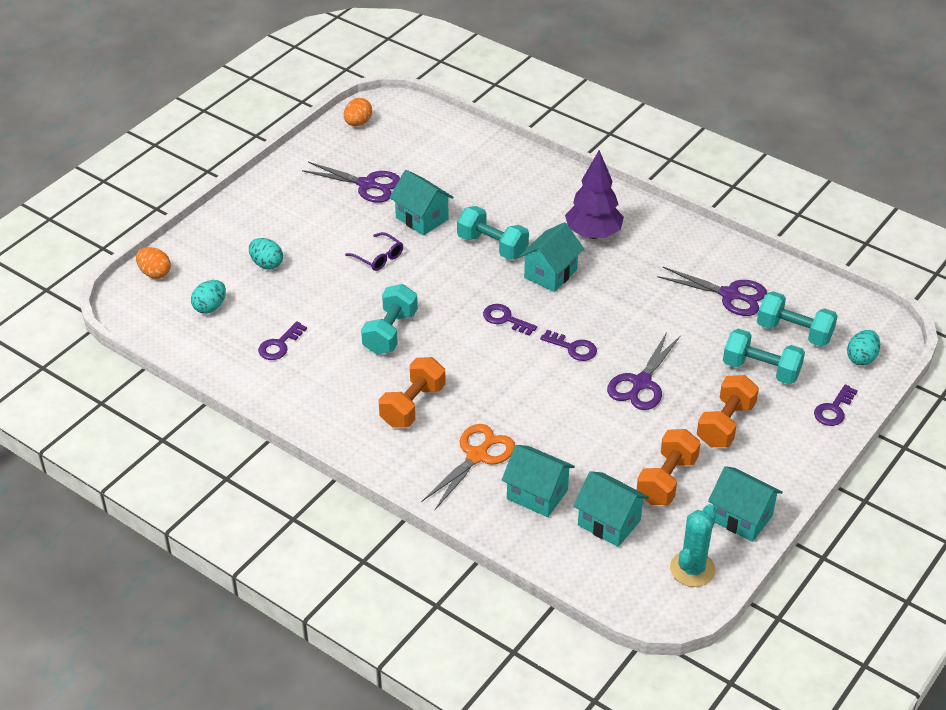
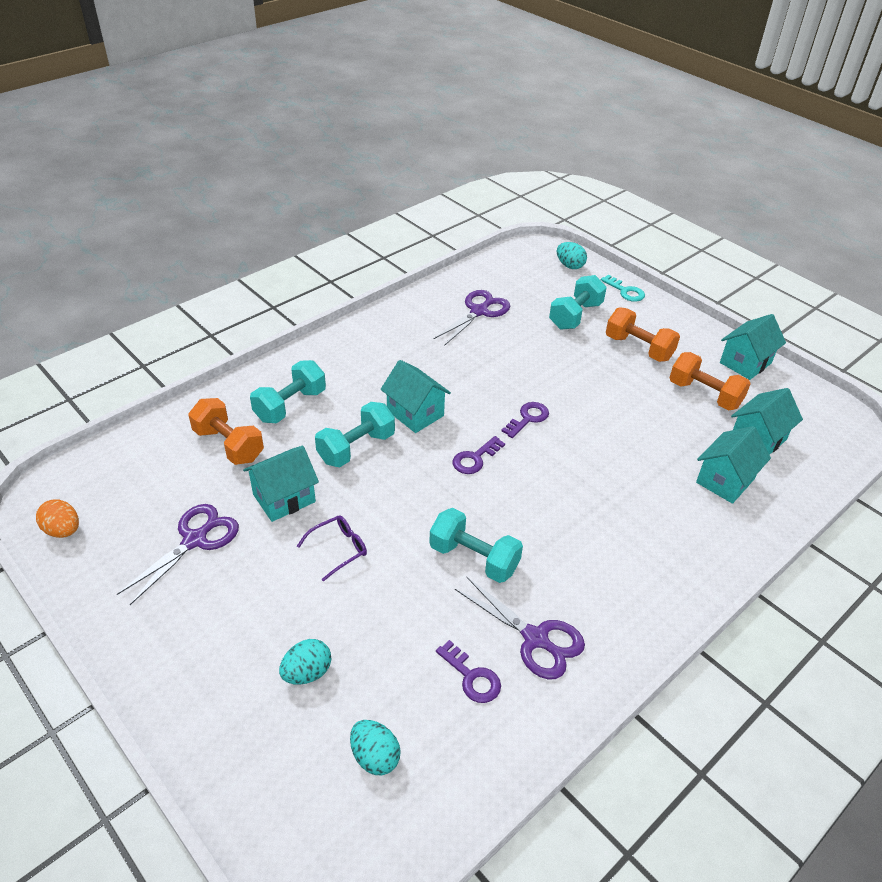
camera: 80 degrees left, 0 degrees up
(155, 273) = (273, 832): orange egg -> none
(413, 405) = (596, 556): orange dumbbell -> orange dumbbell (229, 445)
(477, 456) = (673, 515): orange scissors -> none
(593, 234) = (366, 373): purple tree -> none
(641, 383) = (582, 385): purple scissors -> purple scissors (535, 639)
(692, 569) = (805, 401): turquoise cactus -> none
(794, 332) = (533, 289): turquoise dumbbell -> turquoise dumbbell (290, 405)
(834, 409) = (625, 291): purple key -> turquoise key

